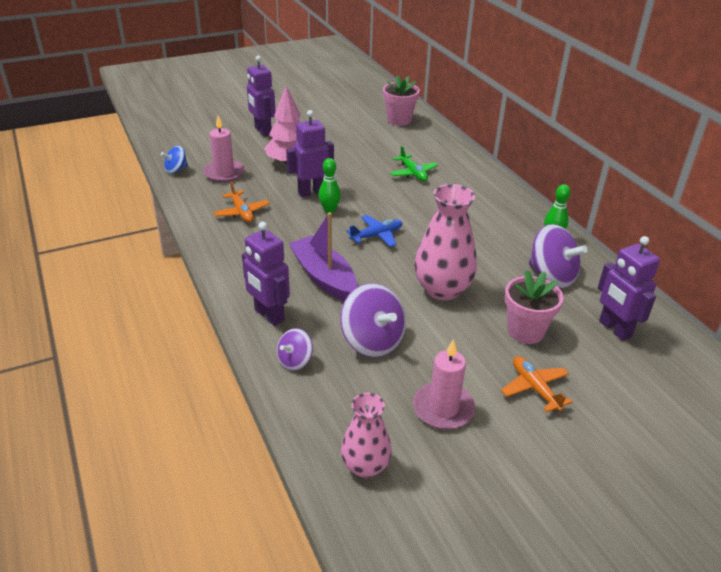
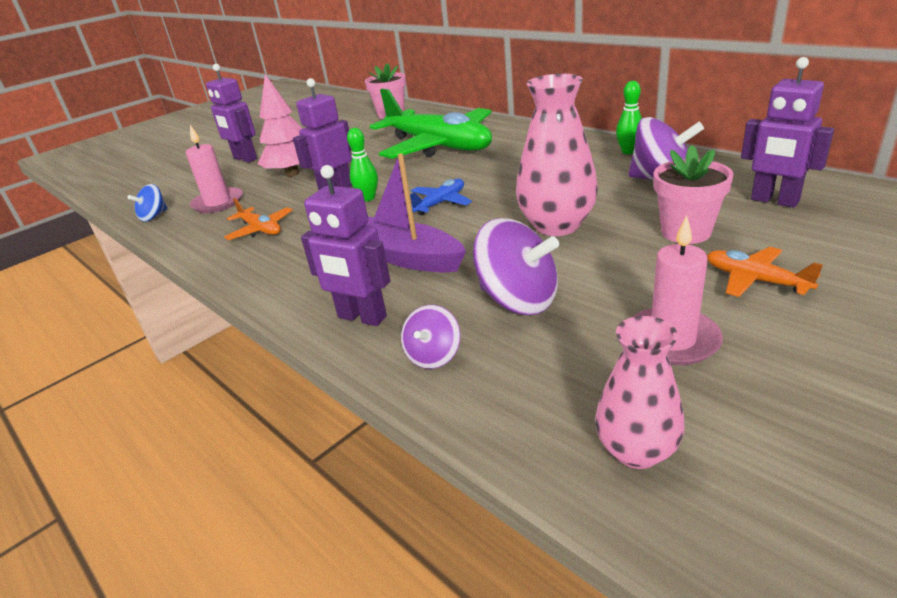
camera: 15 degrees left, 5 degrees down
(413, 173) = (438, 146): green plane -> green plane, size x2.38

